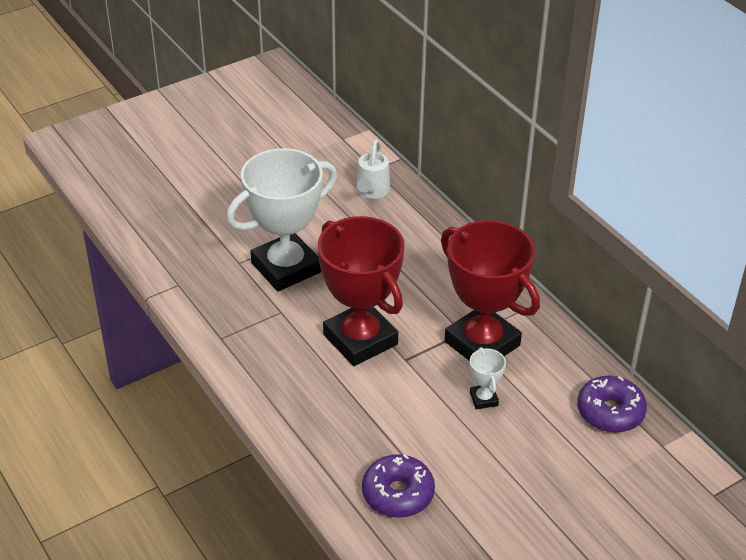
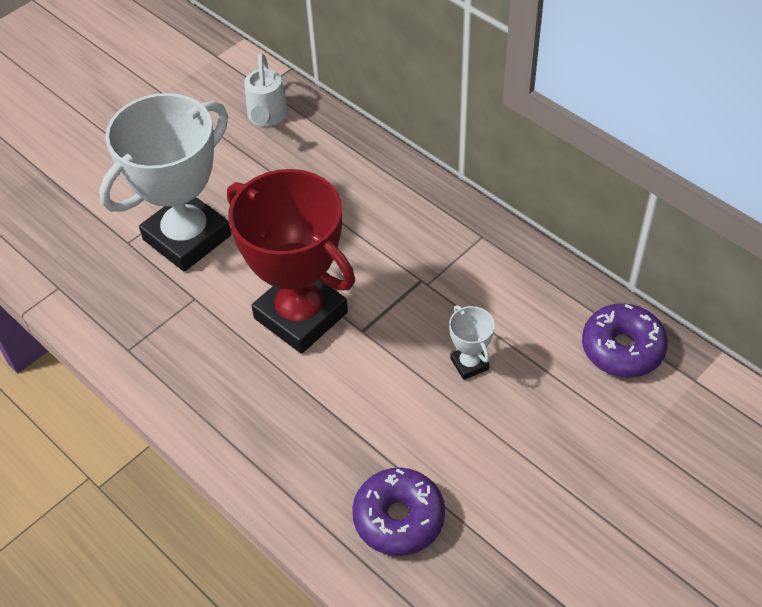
camera: 10 degrees left, 10 degrees up
(482, 343) = (448, 289): red trophy -> none

